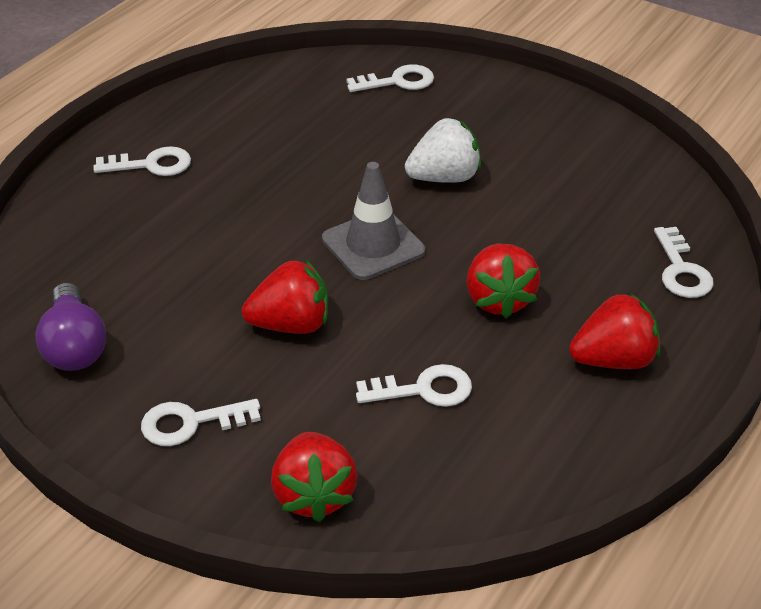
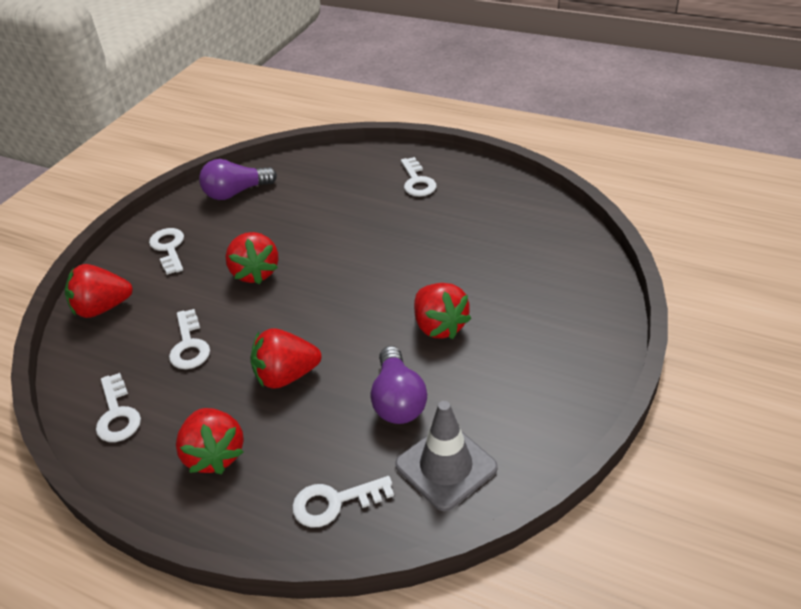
camera: 85 degrees right, 0 degrees up
(373, 245) = (344, 298): grey traffic cone -> grey traffic cone (446, 466)
(398, 81) = (573, 280): white key -> white key (117, 414)
(444, 177) = (439, 326): white strawberry -> red strawberry
(550, 217) = (398, 400): none -> purple light bulb

